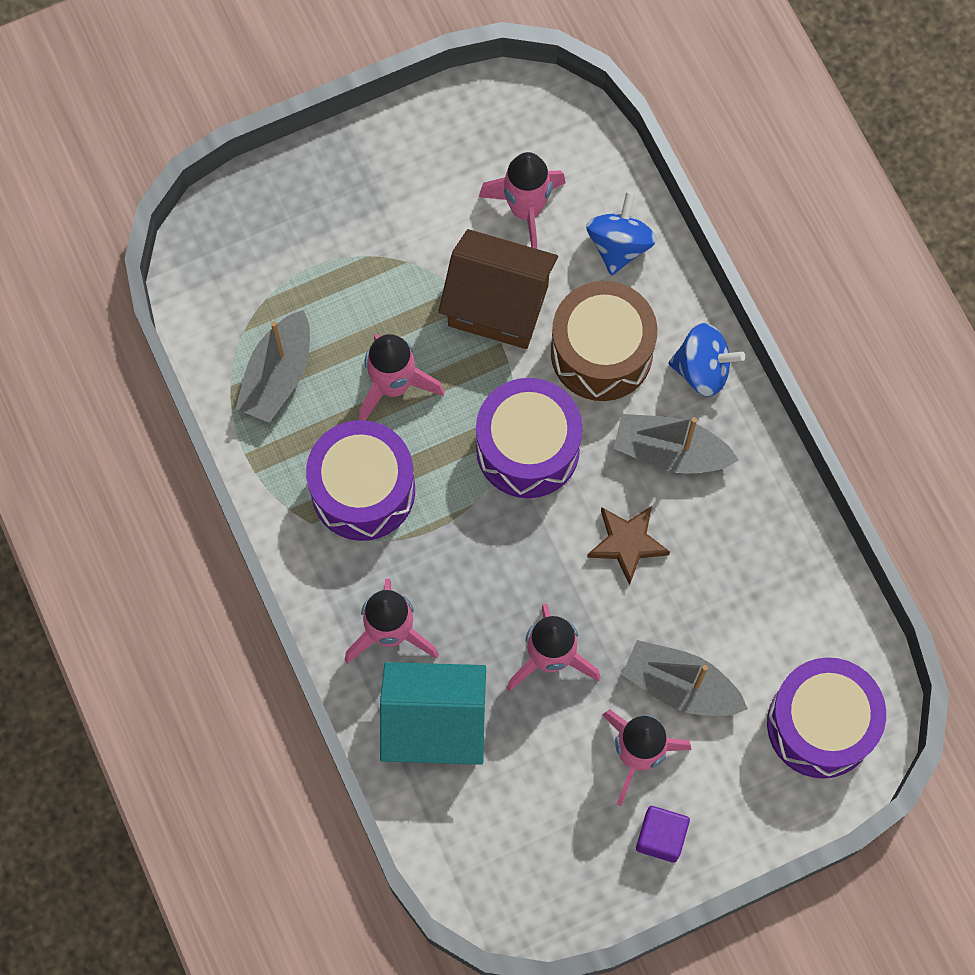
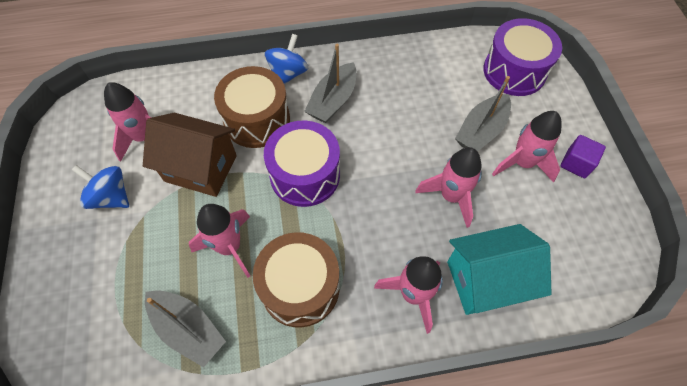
camera: 75 degrees left, 10 degrees down
(363, 490) = (300, 287): purple drum -> brown drum
(434, 724) = (486, 280): turquoise house -> turquoise house turned 60 degrees clockwise
(498, 305) = (201, 168): brown house -> brown house turned 75 degrees clockwise
(619, 245) = (193, 95): blue spinning top -> blue spinning top (111, 197)
(627, 543) = (384, 136): brown star -> none

